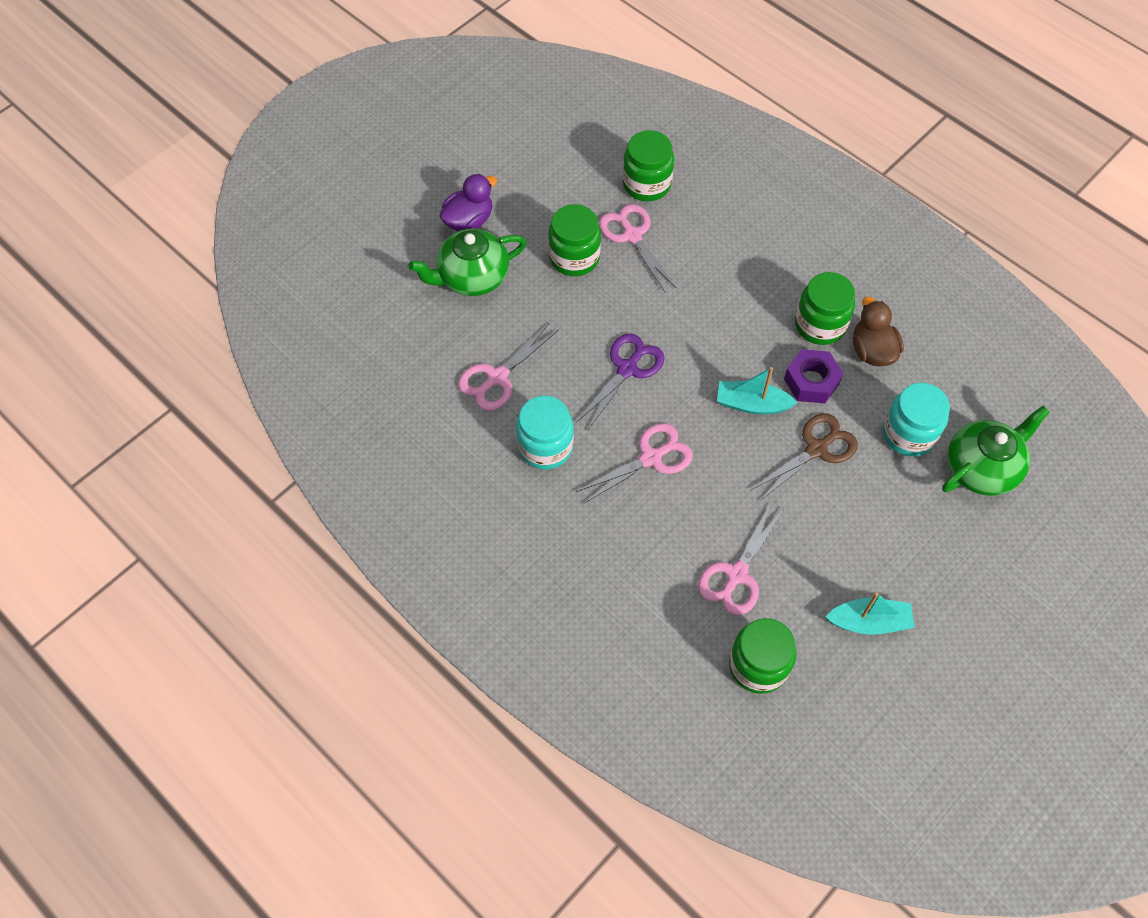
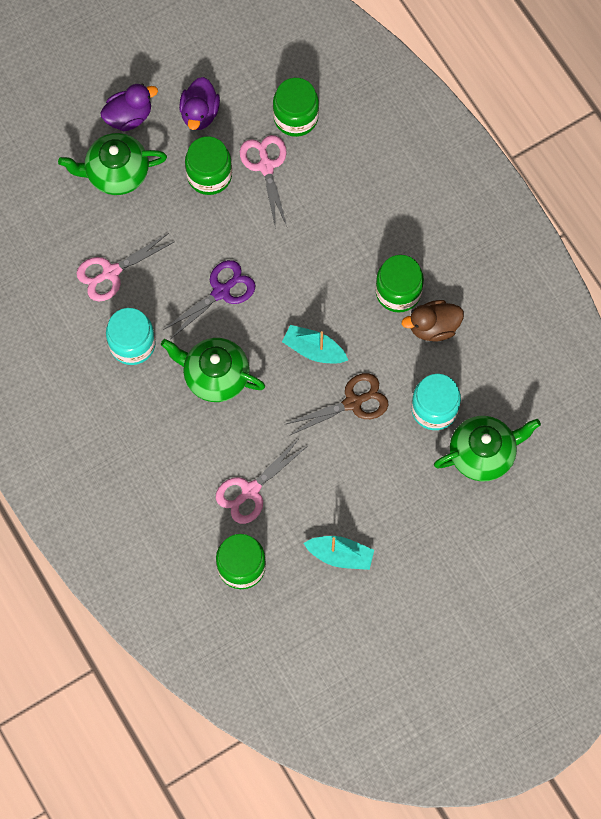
camera: 15 degrees right, 10 degrees up
(544, 202) = (199, 113): none -> purple duck
(651, 458) = (215, 376): pink scissors -> green teapot
(811, 381) = (371, 342): purple nut -> none
(872, 351) = (433, 327): brown duck -> brown duck turned 105 degrees counterclockwise

